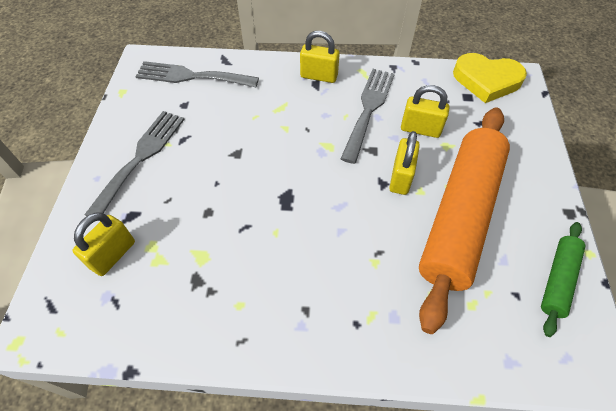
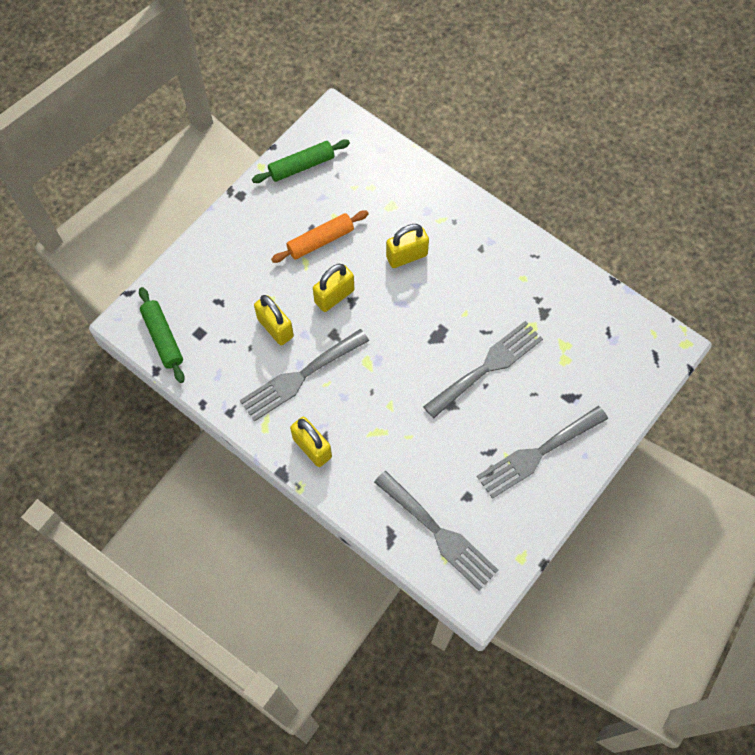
camera: 145 degrees left, 10 degrees up
(113, 255) = (597, 370): yellow padlock -> yellow padlock (406, 256)
(223, 198) = (487, 366): none -> grey fork
(460, 216) = (320, 241): orange rolling pin -> orange rolling pin, size x0.46
(486, 80) = (163, 338): yellow heart -> green rolling pin

